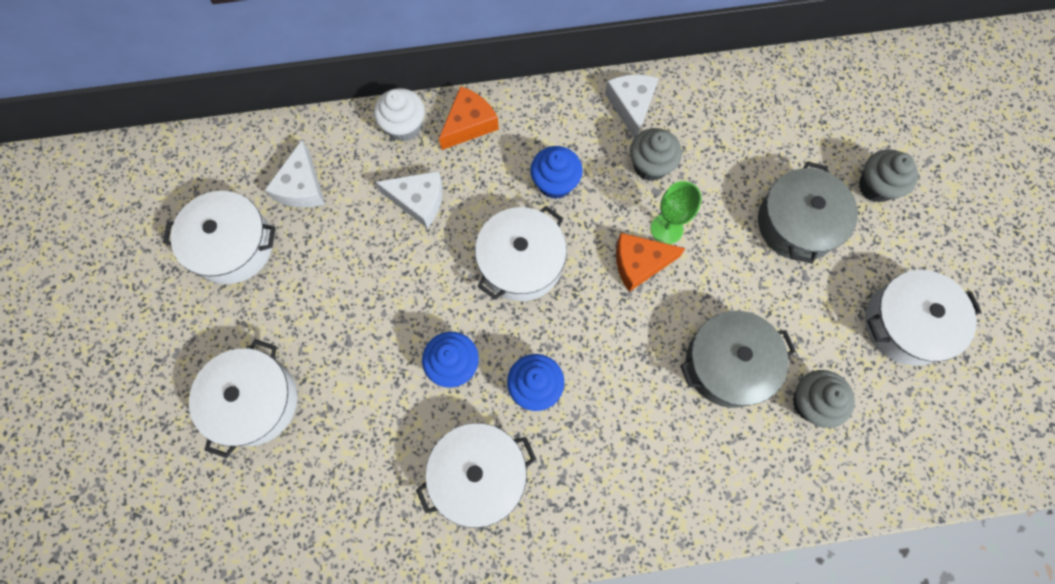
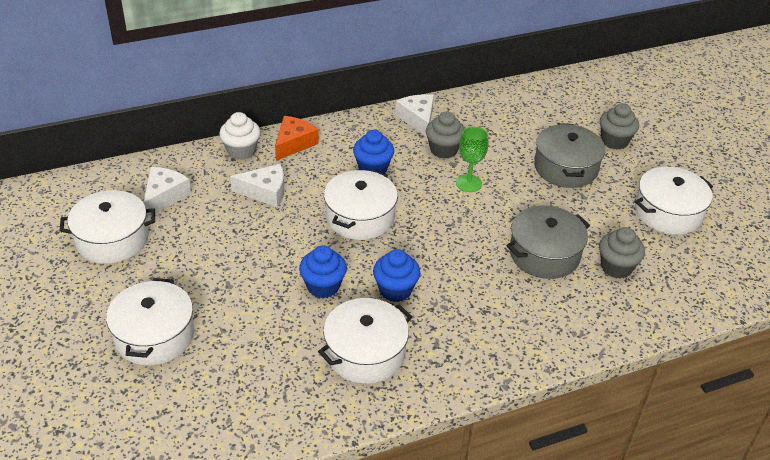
camera: 15 degrees left, 30 degrees down
(302, 187) = (164, 196): white cheese -> white cheese turned 150 degrees counterclockwise
(639, 263) = (454, 205): orange cheese -> none

